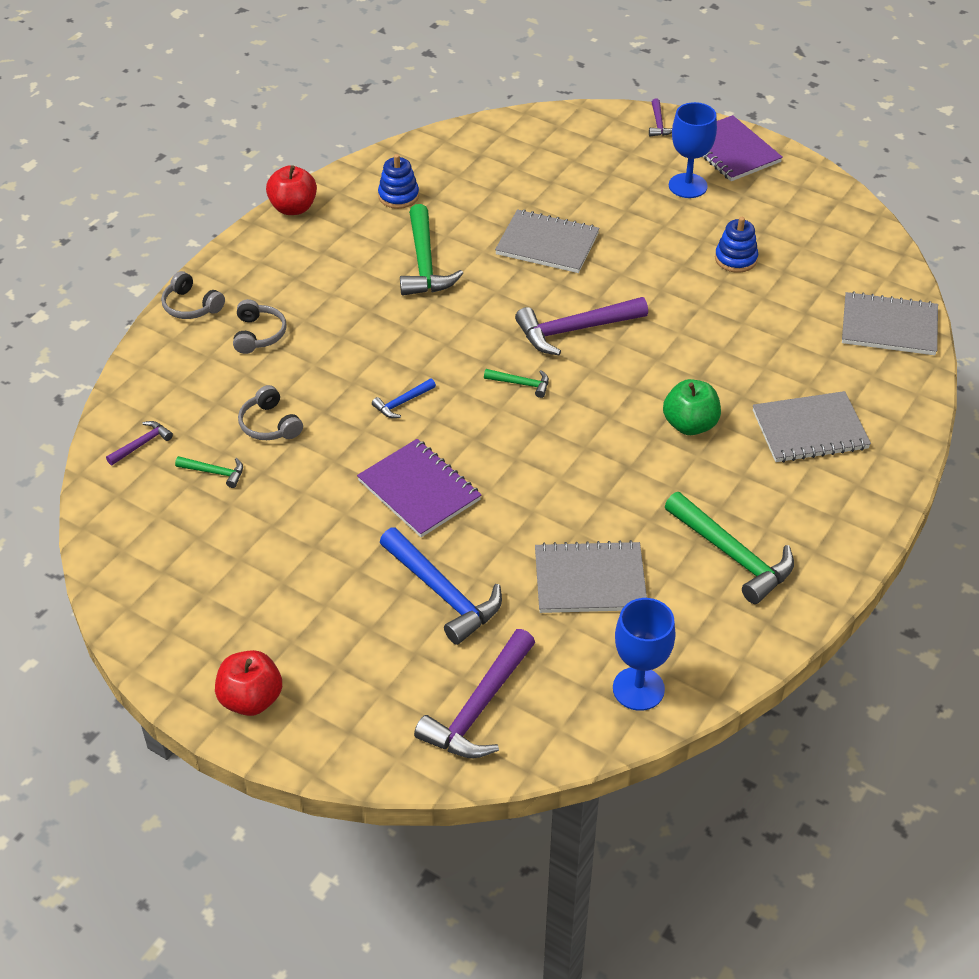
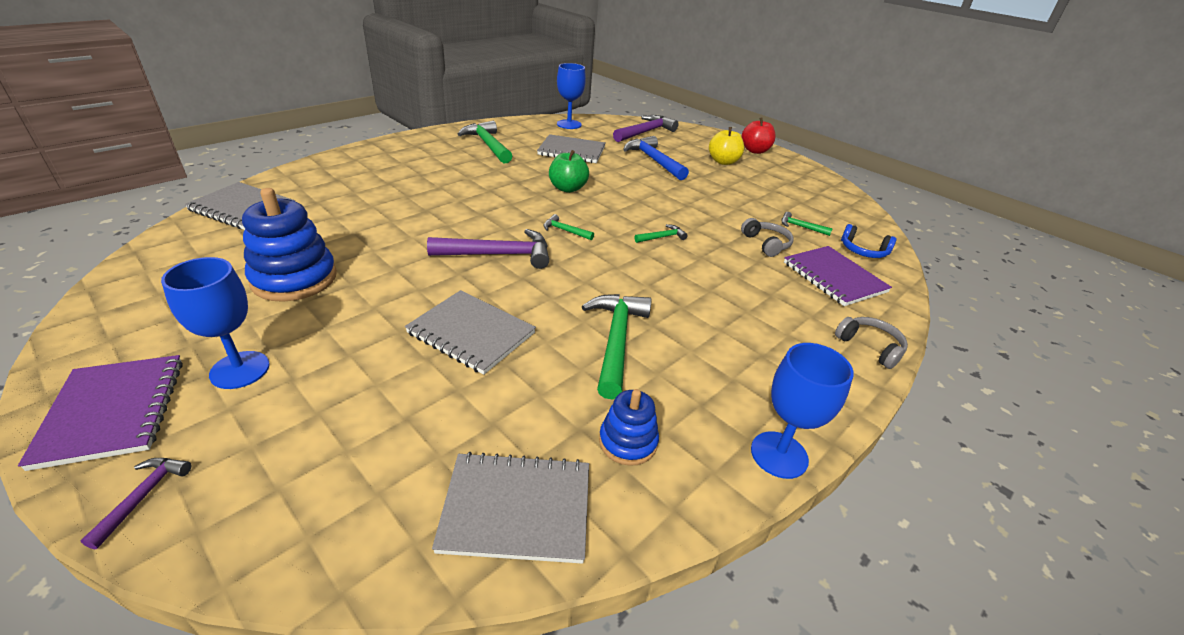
camera: 170 degrees left, 10 degrees down
(142, 444) = (863, 251): purple hammer -> blue headphones
(258, 334) = (790, 307): grey headphones -> none
(293, 208) = (779, 455): red apple -> blue goblet
(317, 630) = (723, 162): none -> yellow apple
(402, 403) = (662, 237): blue hammer -> green hammer
(419, 490) = (659, 195): purple notebook -> purple notebook (834, 277)
(690, 425) = (459, 190): green apple -> green apple (567, 188)
(735, 259) = (294, 279): blue stacking toy -> blue stacking toy, size x1.76
(809, 430) = (383, 174): grey notebook -> grey notebook (516, 509)

